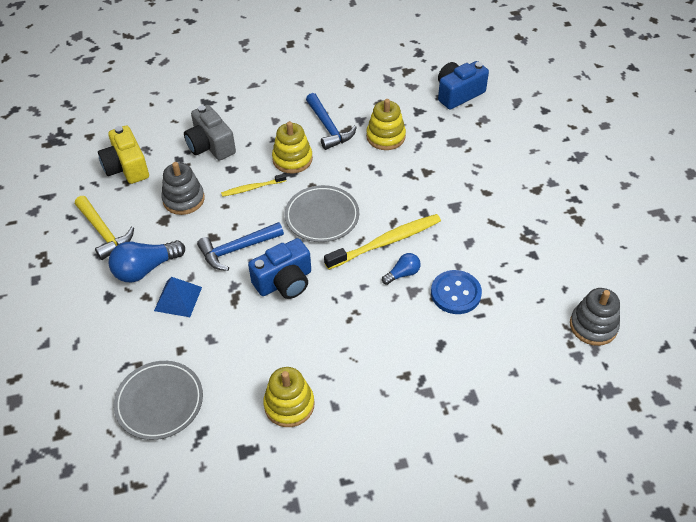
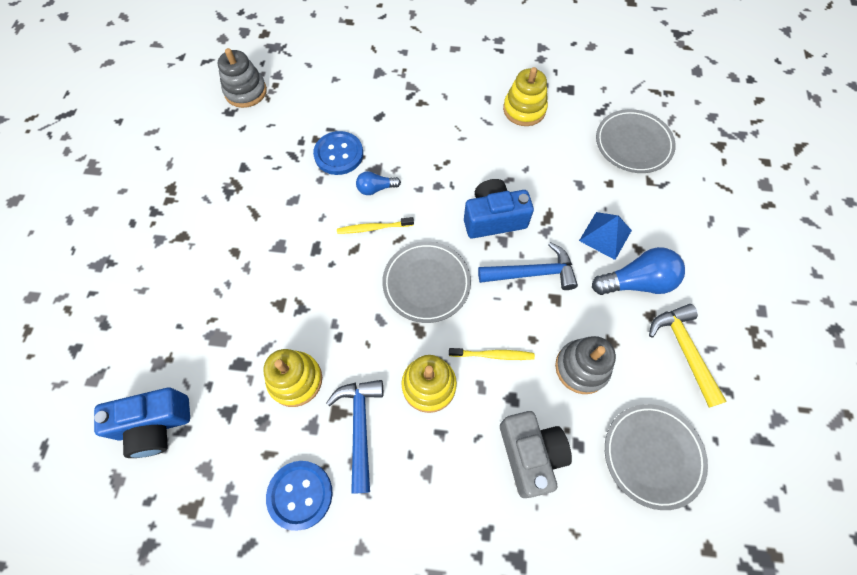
camera: 160 degrees left, 15 degrees up
(127, 167) = (652, 456): yellow camera -> grey plate
(348, 92) = (300, 495): none -> blue button
(386, 242) = (373, 228): yellow toothbrush -> yellow toothbrush, size x0.55

